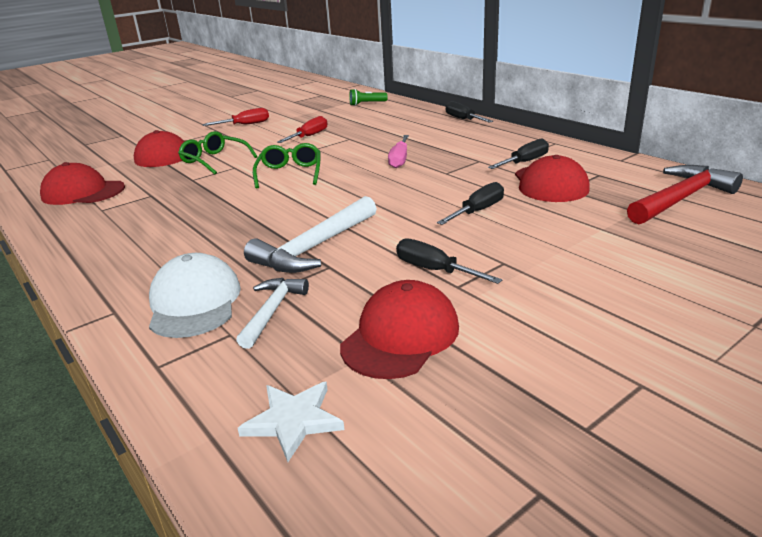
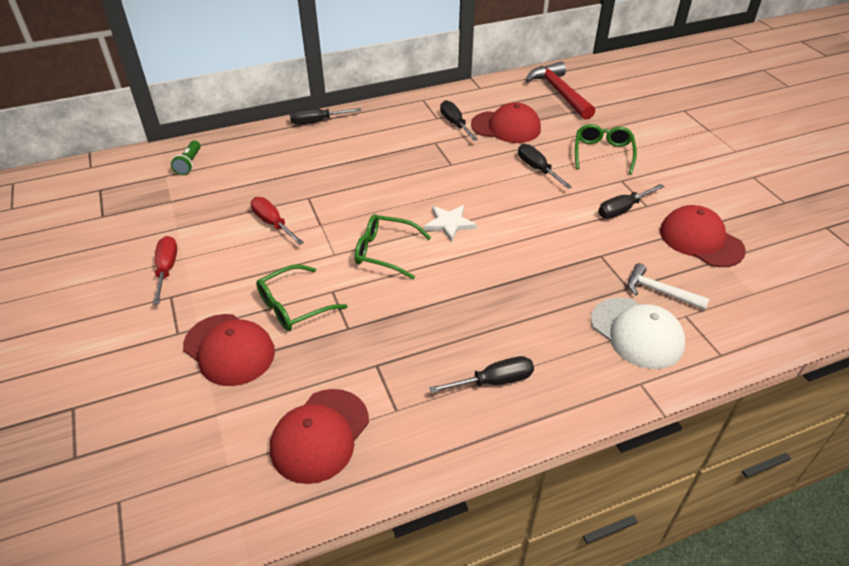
camera: 75 degrees left, 15 degrees up
(127, 239) = (493, 381): none -> black screwdriver
(194, 302) = (637, 333): white cap -> white cap turned 135 degrees counterclockwise
(293, 420) = (779, 295): white star -> white star (449, 224)
(315, 248) = (566, 258): white hammer -> none
(399, 160) = (400, 180): pink screwdriver -> none
(558, 243) = (603, 153): none -> green glasses

